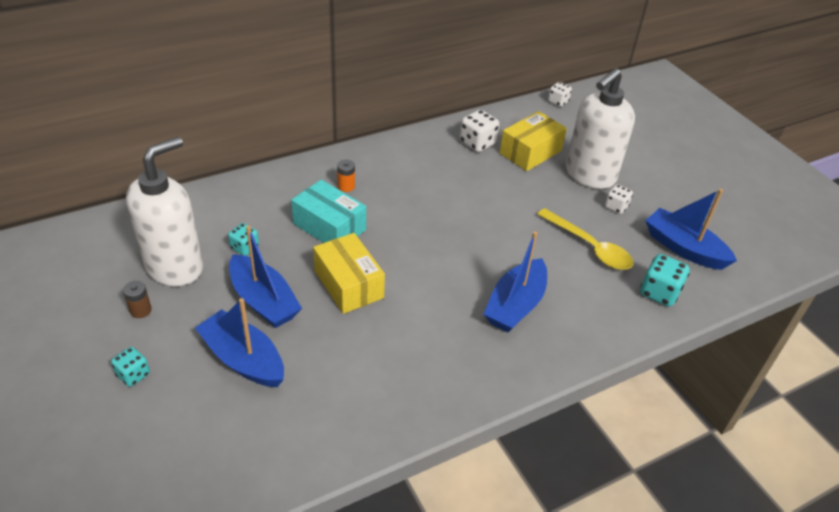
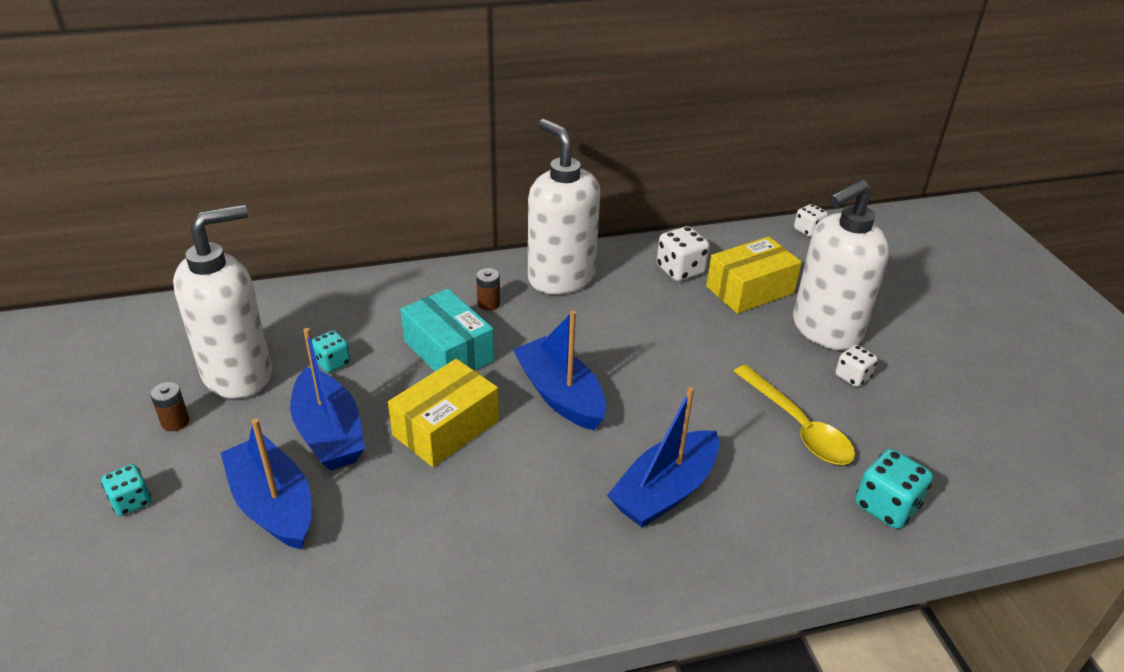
camera: 15 degrees right, 5 degrees down
(346, 186) = (488, 304): orange battery -> brown battery
(348, 284) = (446, 428): yellow box -> yellow box turned 60 degrees clockwise
(393, 159) = (561, 278): none -> white soap dispenser
(683, 248) = (941, 448): blue boat -> blue boat (560, 395)

